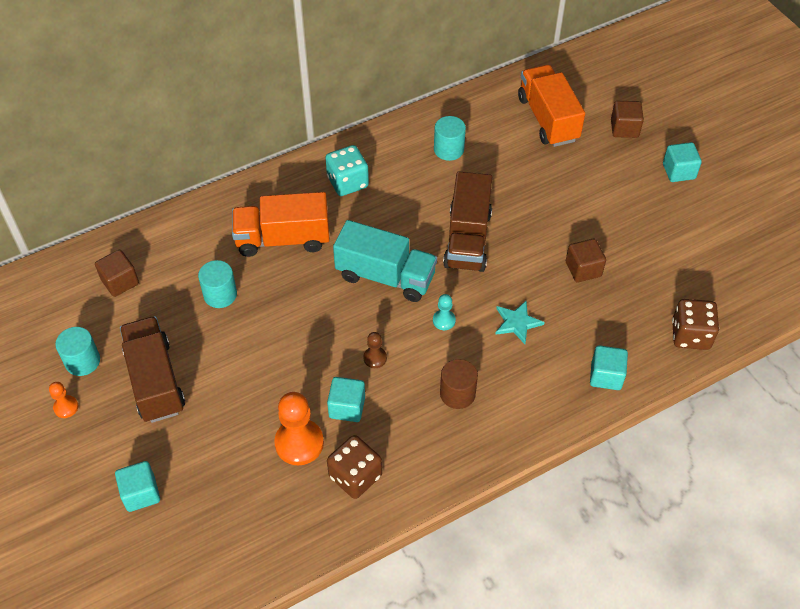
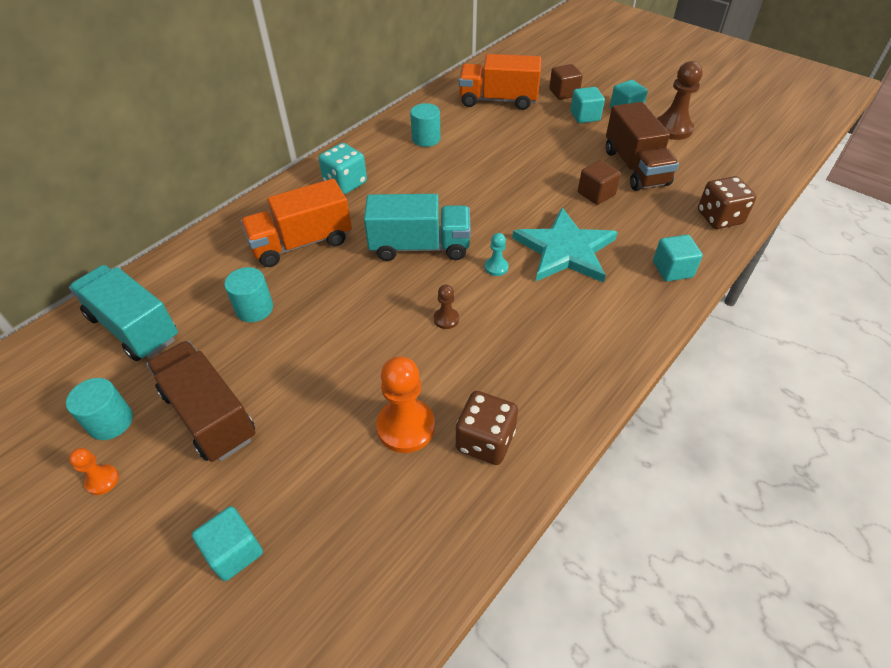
camera: 20 degrees left, 5 degrees down
(120, 282) = (134, 328): brown cube -> turquoise truck
(347, 407) = (440, 374): turquoise cube -> turquoise cube (585, 116)
(457, 394) = (546, 326): brown cylinder -> none
(467, 239) = (480, 198): brown truck -> brown truck (635, 167)
(517, 323) = (565, 250): turquoise star -> turquoise star, size x2.04
(548, 119) = (498, 100): orange truck -> orange truck turned 45 degrees counterclockwise
(714, 212) = (672, 129): none -> brown pawn

